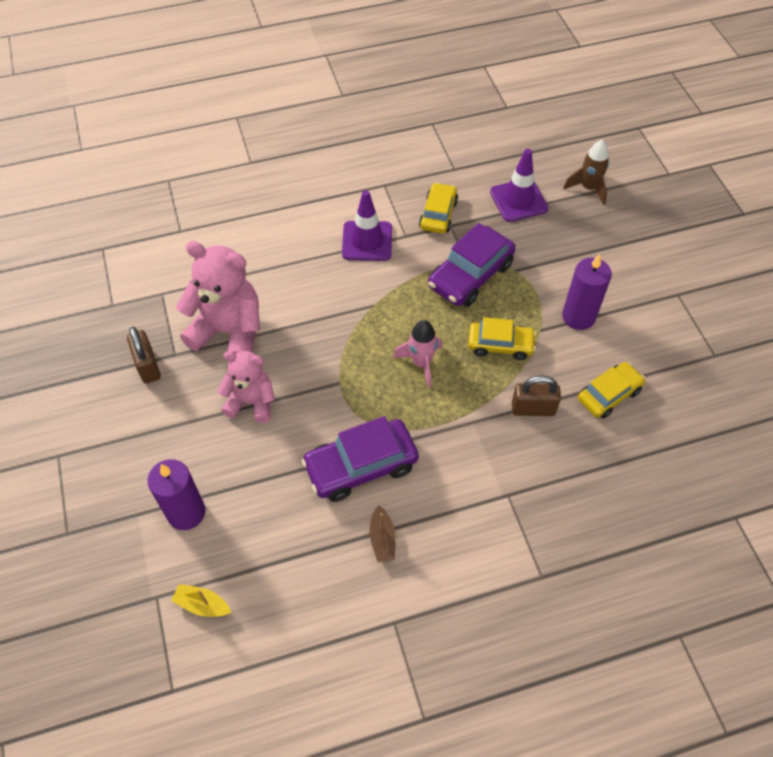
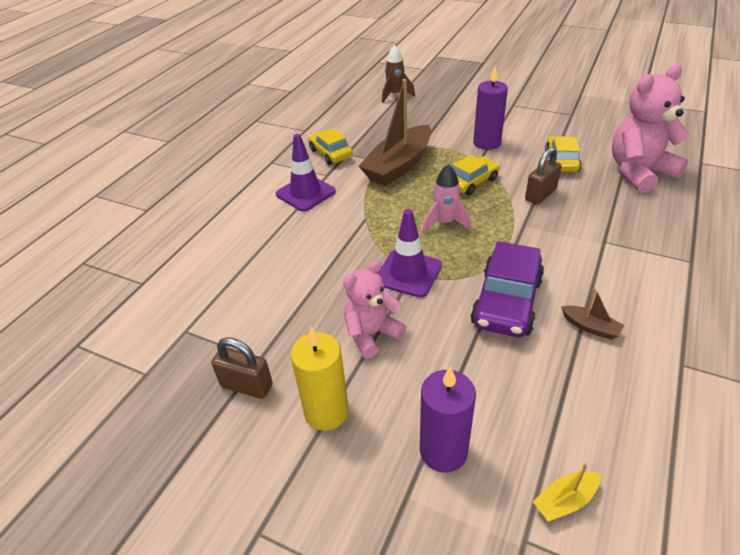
camera: 45 degrees left, 15 degrees down
(164, 426) = (326, 412): none -> yellow candle
(229, 332) = (284, 309): pink teddy bear -> pink teddy bear (639, 172)
(470, 275) = (398, 166): purple car -> brown boat
(518, 200) = (367, 120): purple traffic cone -> purple traffic cone (408, 273)

